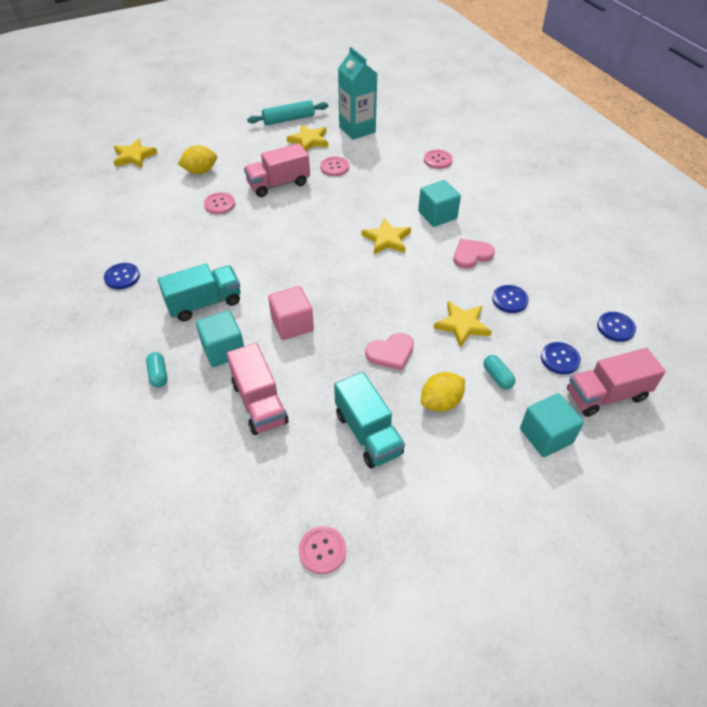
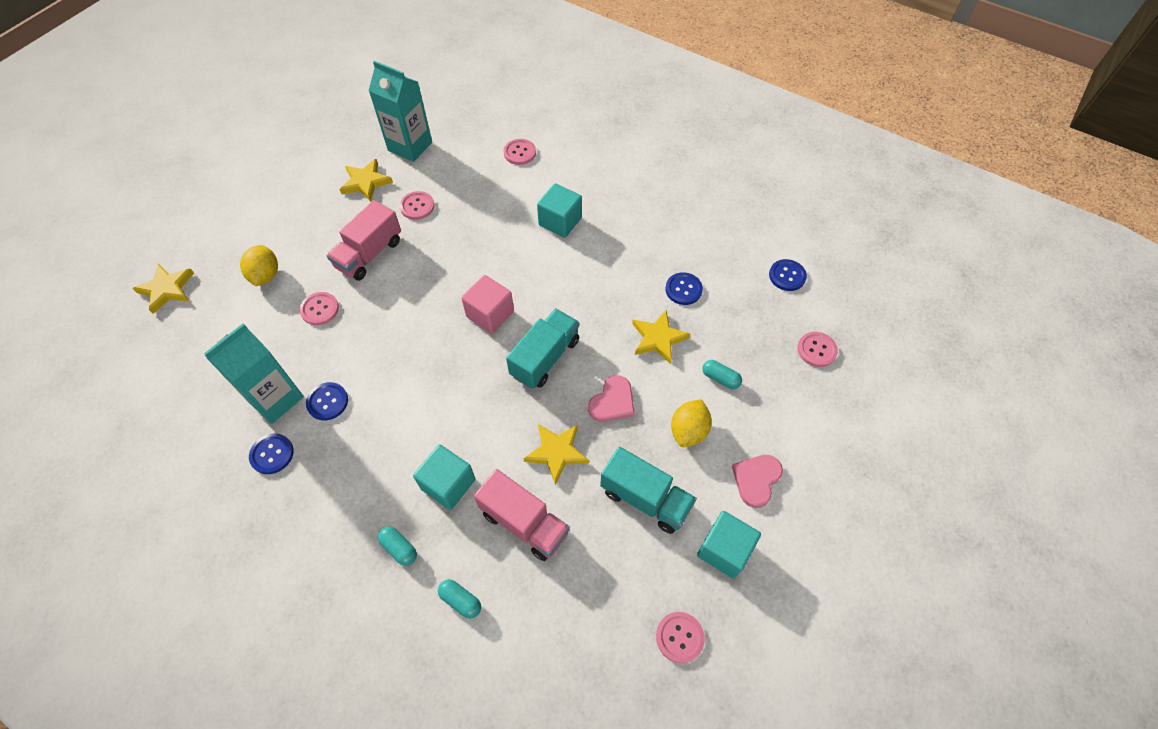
camera: 30 degrees left, 10 degrees up
(150, 245) = (275, 398): none -> turquoise carton
(174, 431) = (461, 600): none -> turquoise capsule
(200, 171) = (266, 275): yellow lemon -> yellow lemon turned 45 degrees counterclockwise
(204, 303) = (389, 440): turquoise truck -> turquoise truck (545, 358)
(288, 119) = (323, 162): turquoise rolling pin -> none
(292, 324) = (498, 419): pink cube -> pink cube (490, 314)
(387, 239) = (528, 273): yellow star -> yellow star (556, 452)
(471, 255) = (620, 254): pink heart -> pink heart (756, 480)
(546, 436) = (792, 417): turquoise cube -> turquoise cube (724, 550)
(560, 359) = (760, 332): blue button -> blue button (327, 402)
(606, 395) = (816, 350): pink truck -> pink button

